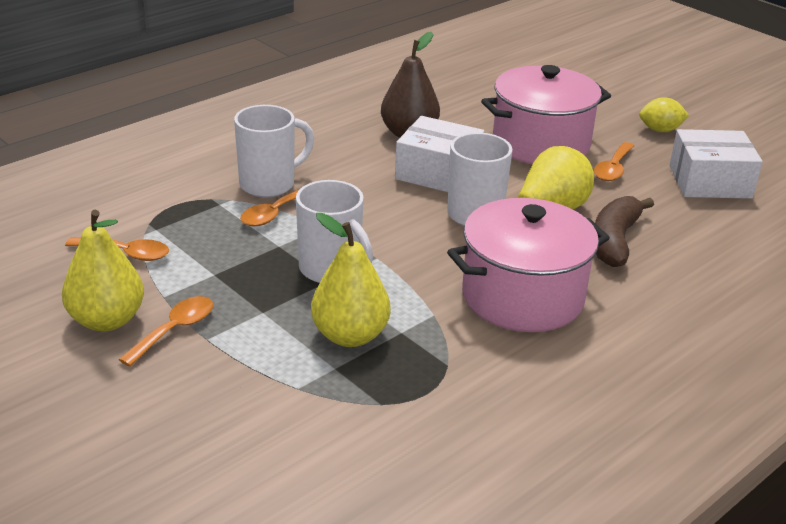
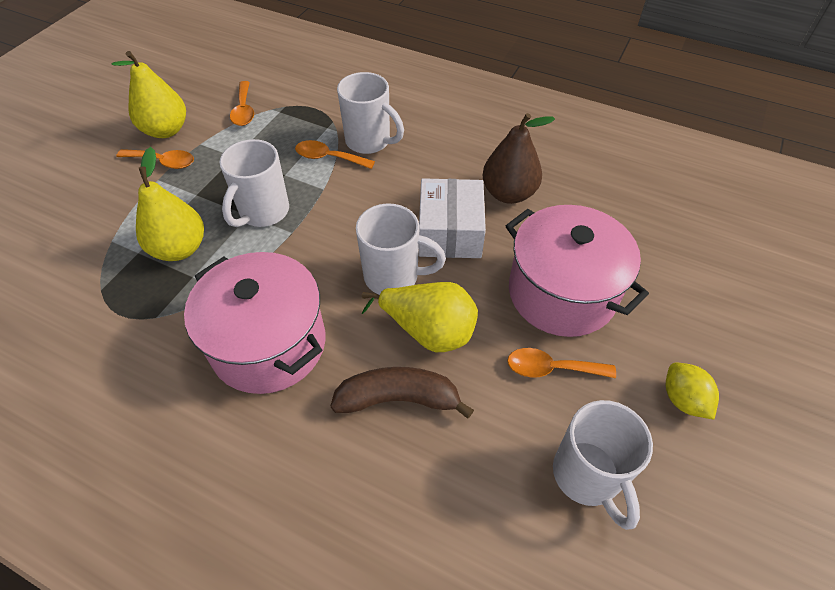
camera: 70 degrees right, 20 degrees up
(710, 182) = (587, 476): white box -> white mug

